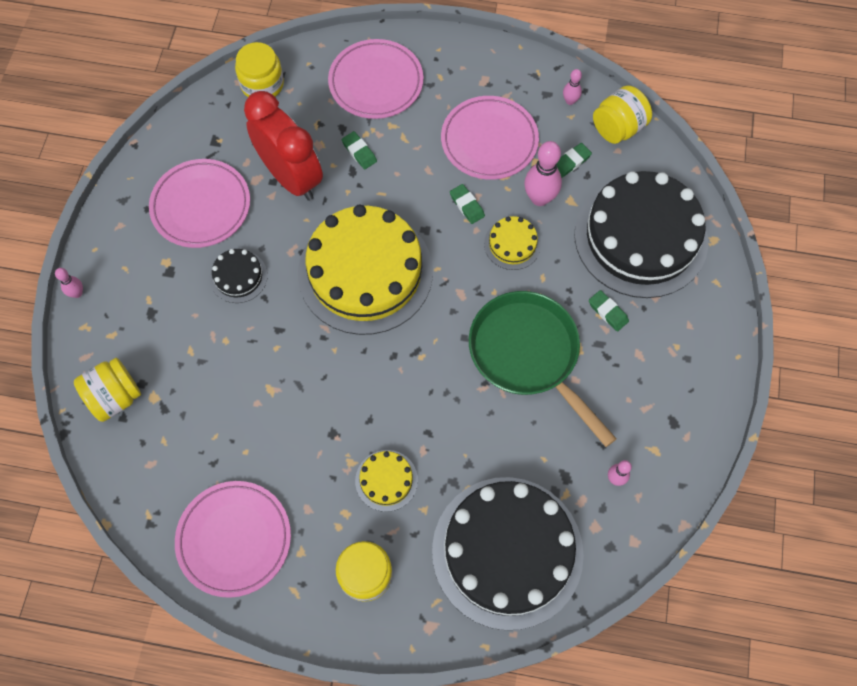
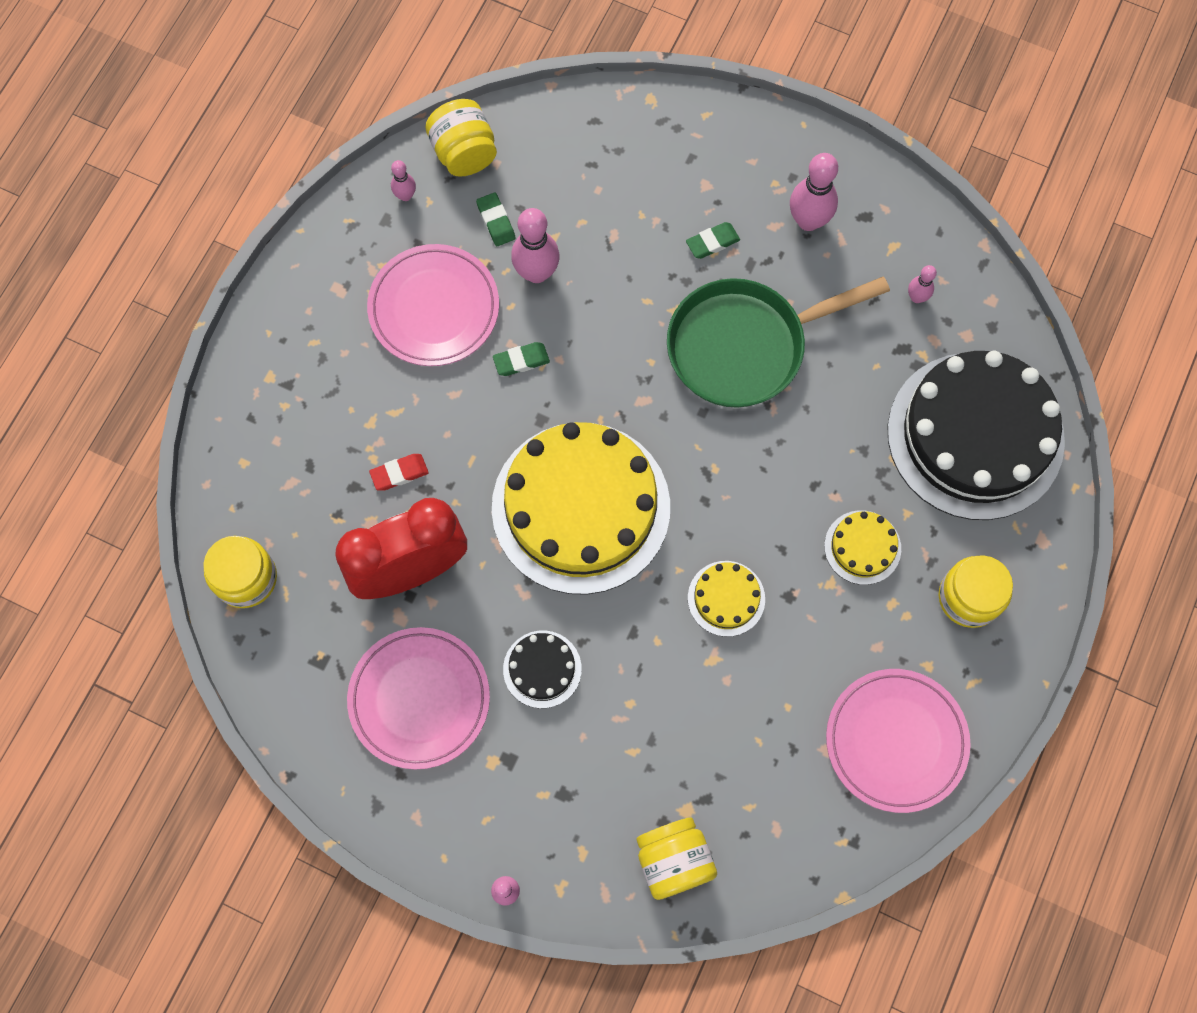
camera: 75 degrees left, 5 degrees up
(359, 152) = (399, 473): green eraser -> red eraser
(376, 82) = (295, 426): pink plate -> none
(512, 244) = (591, 322): yellow cake -> yellow cake (726, 598)
(640, 237) = (624, 176): black cake -> none
(653, 379) = (808, 220): none -> pink bowling pin

